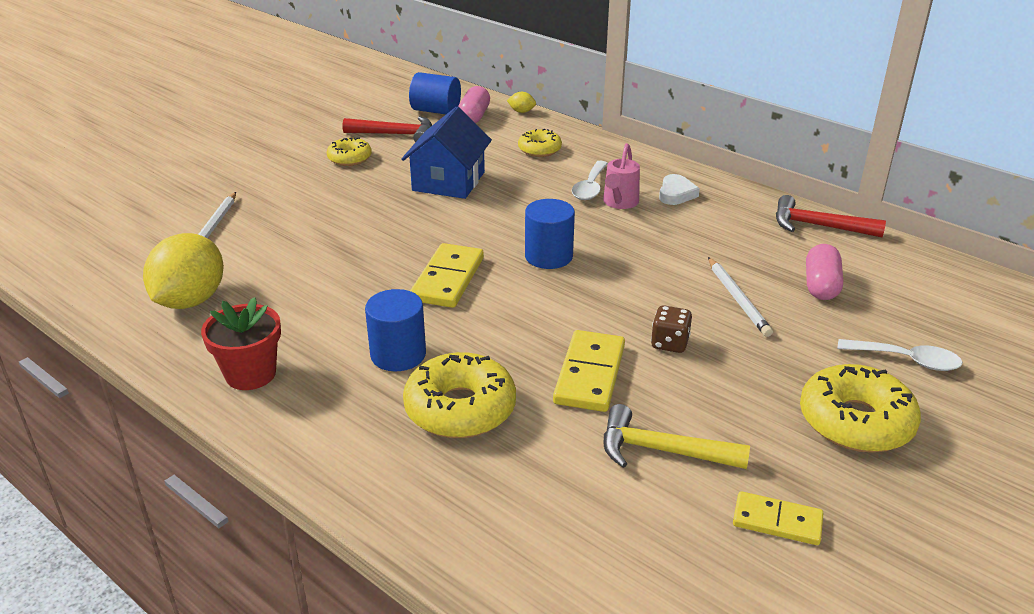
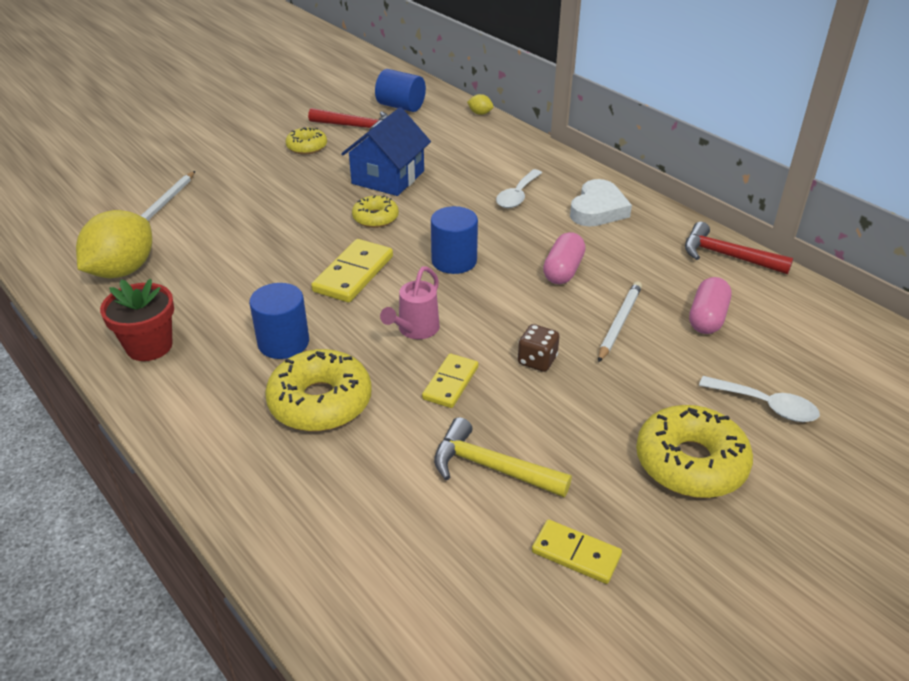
camera: 10 degrees right, 5 degrees up
(474, 116) = (434, 115): pink capsule -> pink capsule (563, 271)
(539, 149) = (483, 153): yellow donut -> yellow donut (375, 218)
(590, 374) = (451, 383): yellow domino -> yellow domino, size x0.65
(619, 203) = (540, 213): pink watering can -> pink watering can (415, 330)
(676, 194) = (598, 209): white heart -> white heart, size x1.53
(737, 299) = (619, 323): white pencil -> white pencil turned 150 degrees counterclockwise

